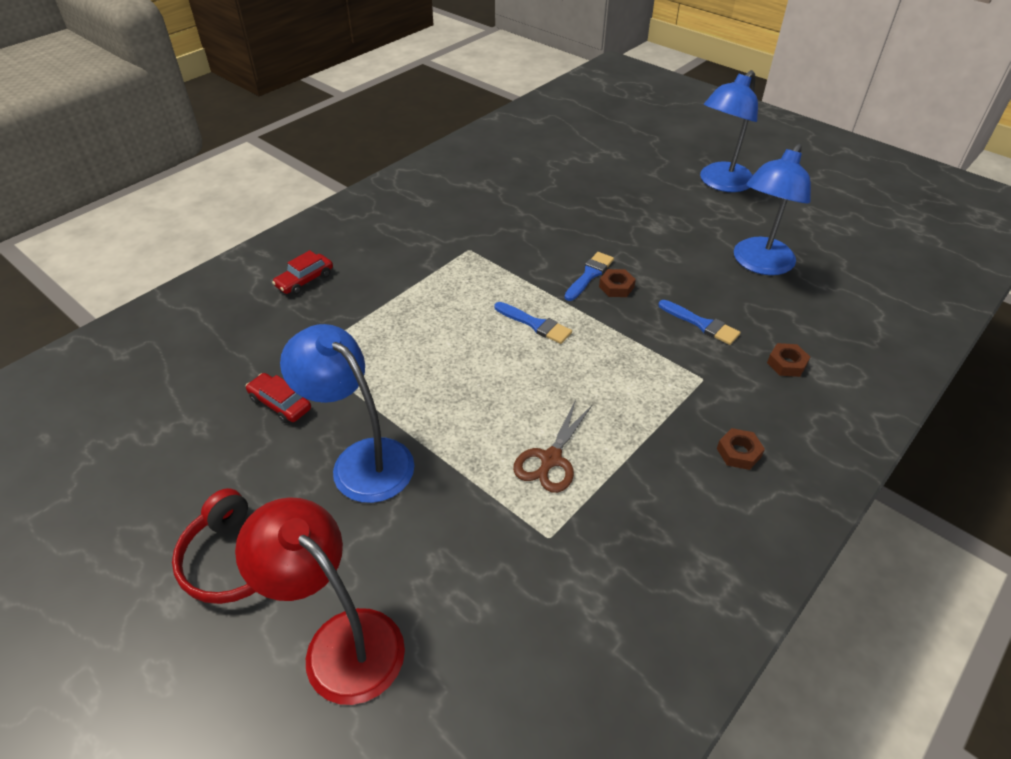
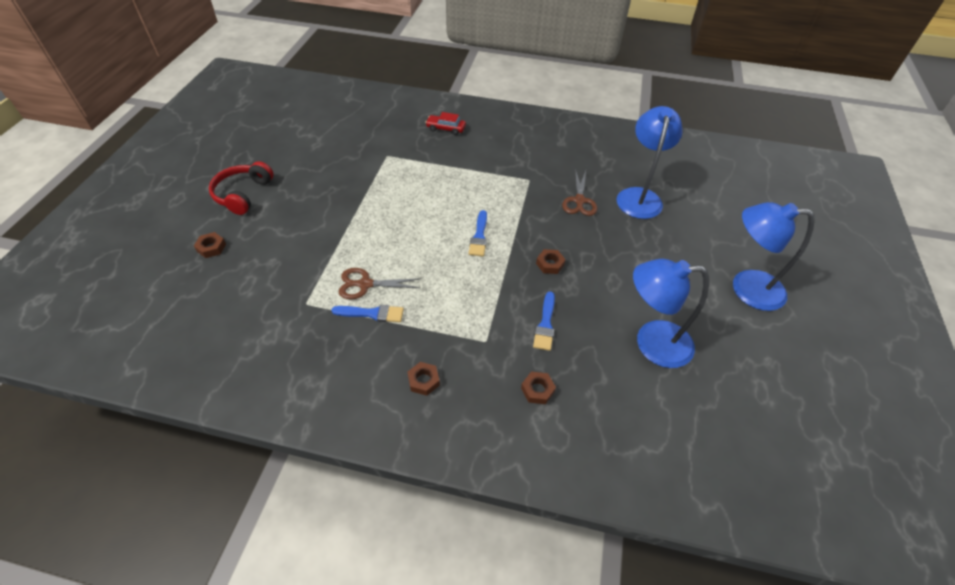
camera: 60 degrees right, 5 degrees up
(280, 404) = (346, 163): red car -> none
(340, 641) = (211, 247): red lamp -> brown nut
(361, 460) = (324, 208): blue lamp -> blue lamp (639, 196)
(534, 228) = (579, 201): none -> brown scissors
(589, 275) = (551, 246): blue brush -> blue brush (372, 313)

